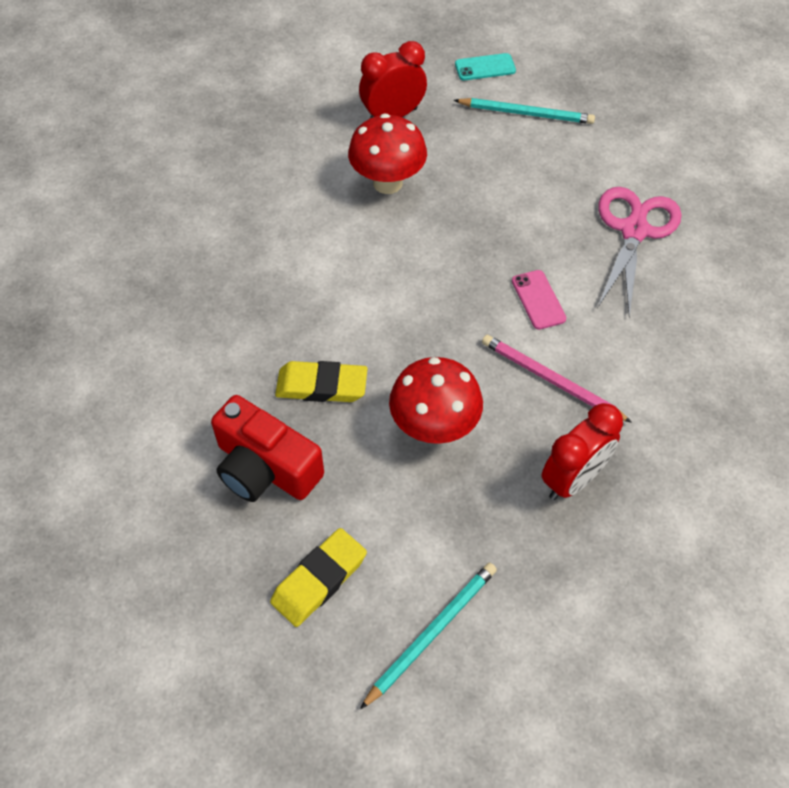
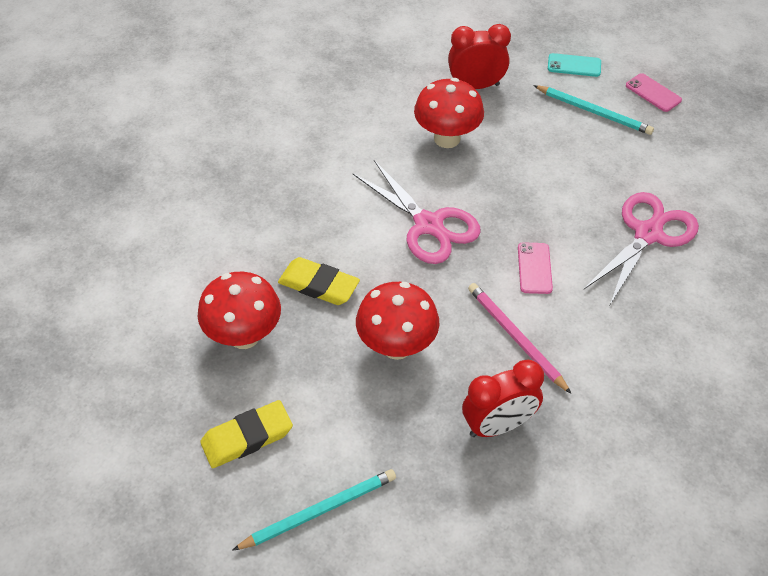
camera: 20 degrees right, 5 degrees down
(265, 468) = (244, 336): red camera -> red mushroom
(409, 284) = (428, 225): none -> pink scissors
(576, 78) = (653, 93): none -> pink phone

